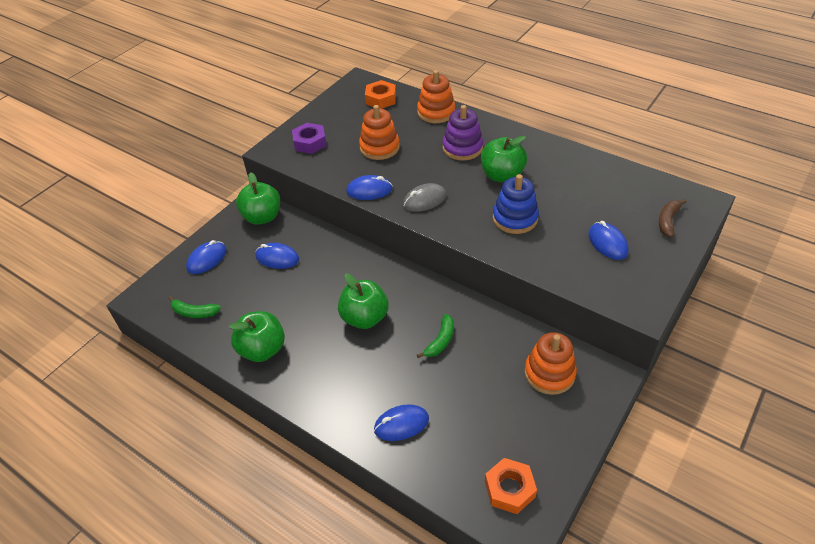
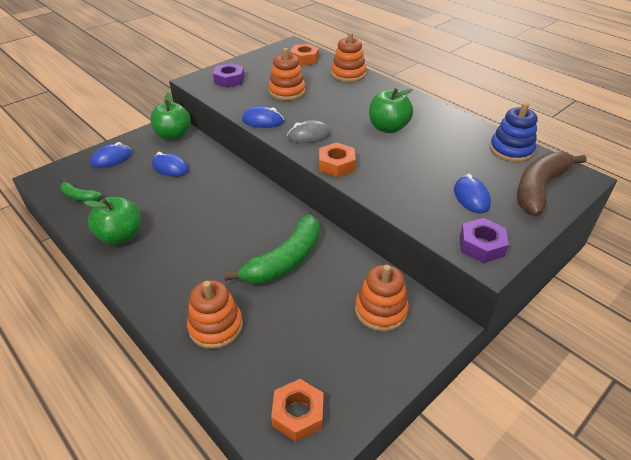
camera: 10 degrees right, 5 degrees down
(365, 318) = (223, 228): green apple -> none
(401, 424) = (215, 326): blue mouse -> orange stacking toy
(440, 341) = (285, 260): green banana -> green banana, size x2.00
(462, 148) = (360, 102): purple stacking toy -> none
(466, 231) = (336, 165): none -> orange nut
(515, 218) = (387, 162): blue stacking toy -> blue stacking toy (511, 150)
(631, 294) = (481, 245): none -> purple nut
(668, 221) = (539, 189): brown banana -> brown banana, size x2.00

